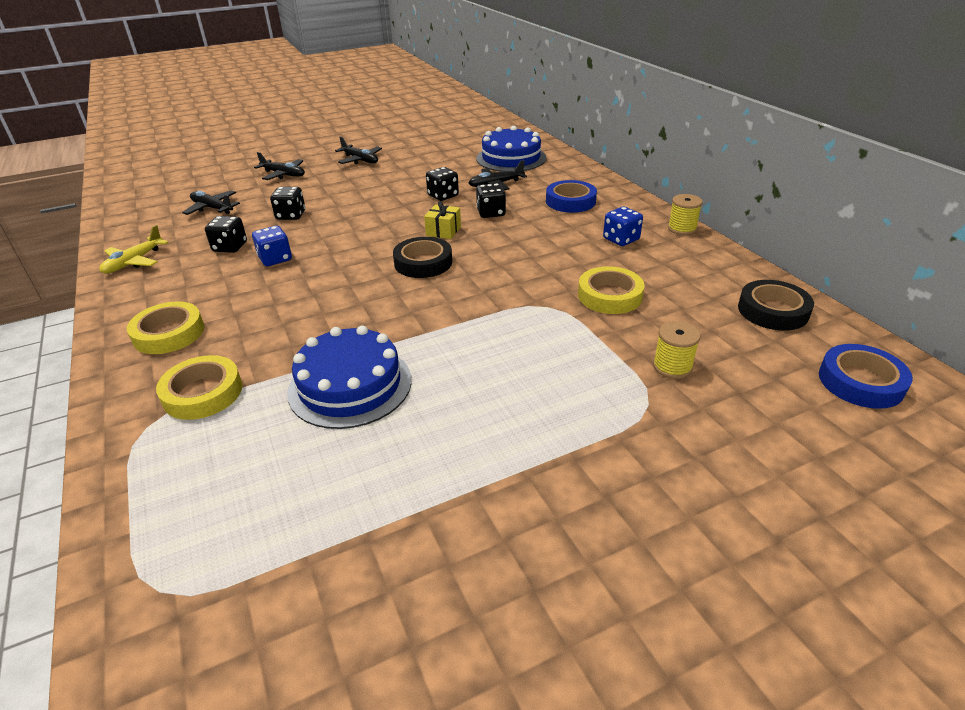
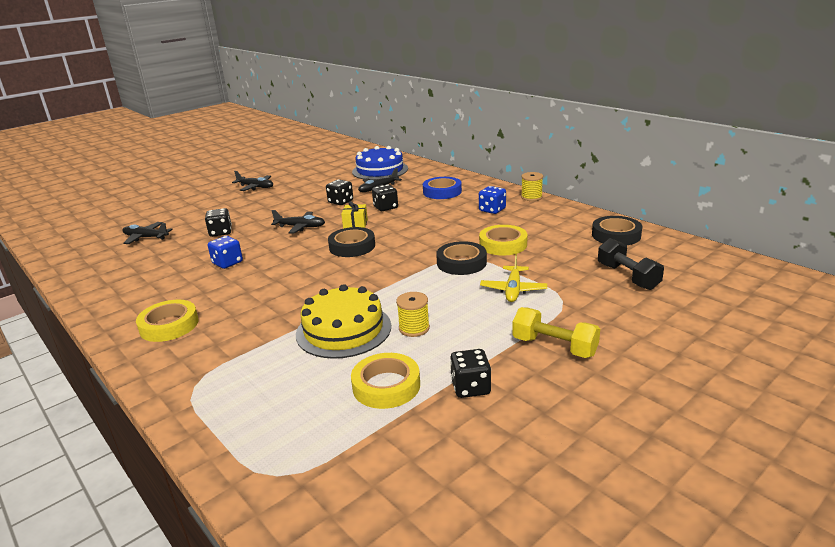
camera: 15 degrees left, 10 degrees down
(134, 262) = (100, 284): yellow plane -> yellow plane (513, 290)
(203, 393) = (227, 356): yellow tape -> yellow tape (386, 386)
(230, 247) = (182, 261): black dice -> black dice (470, 387)
(284, 174) = (194, 206): black plane -> black plane (300, 227)
(350, 385) = (343, 330): blue cake -> yellow cake
(542, 314) = (461, 263): none -> black tape
(601, 480) = (554, 347): none -> yellow dumbbell
(672, 366) = (567, 277): yellow spool -> yellow spool (414, 328)
(759, 384) = (627, 277): none -> black dumbbell
(860, 382) = (688, 264): blue tape -> none

